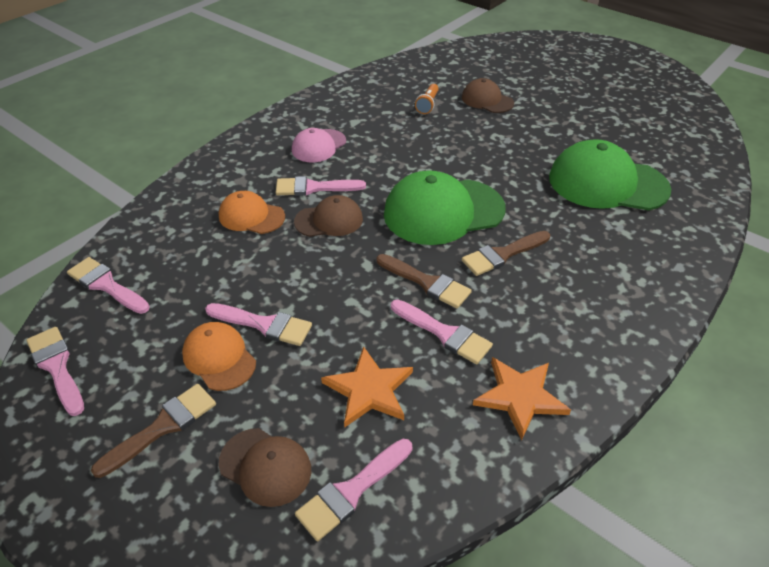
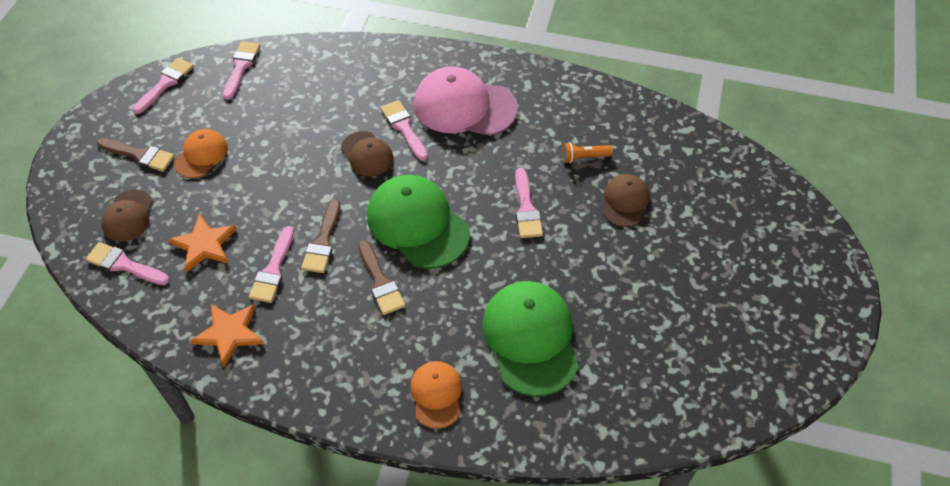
camera: 65 degrees right, 10 degrees up
(251, 216) = (348, 106): orange cap -> orange cap (436, 395)
(264, 324) = (239, 164): pink brush -> pink brush (526, 208)
(319, 146) = (464, 106): pink cap -> pink cap, size x1.82
(502, 254) = (380, 282): brown brush -> brown brush turned 150 degrees counterclockwise

